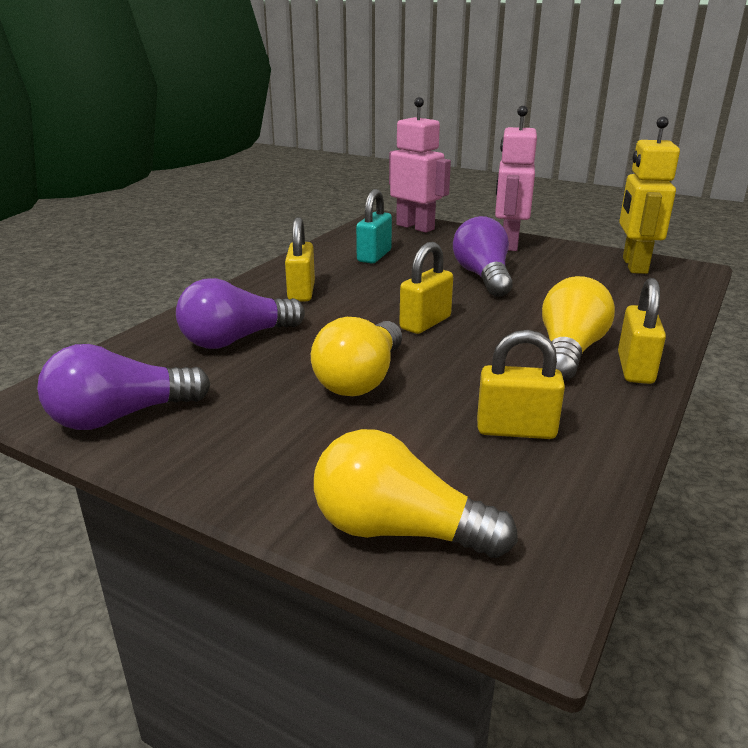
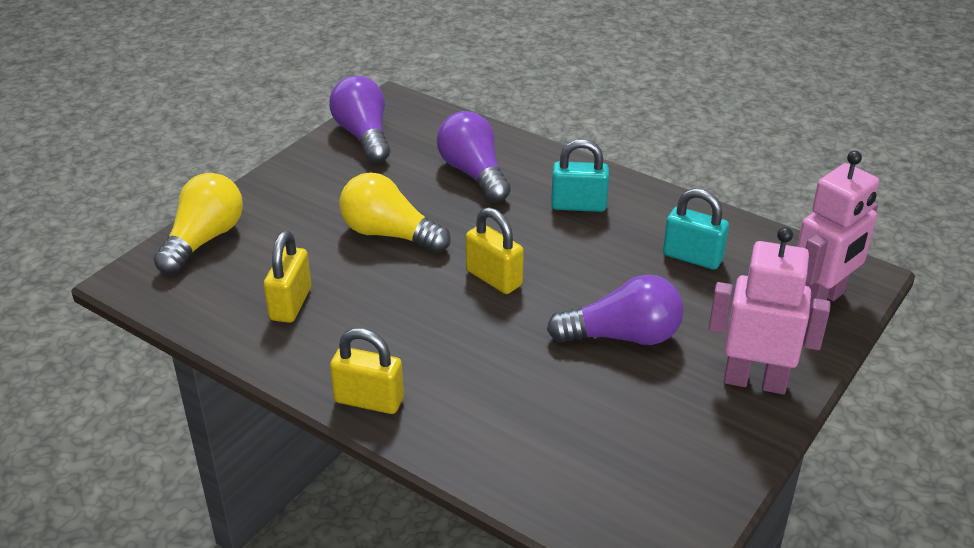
camera: 95 degrees right, 10 degrees up
(301, 292) = (578, 205): yellow padlock -> turquoise padlock
(569, 351) = (414, 363): yellow light bulb -> none
(634, 265) = (670, 494): yellow robot -> none

